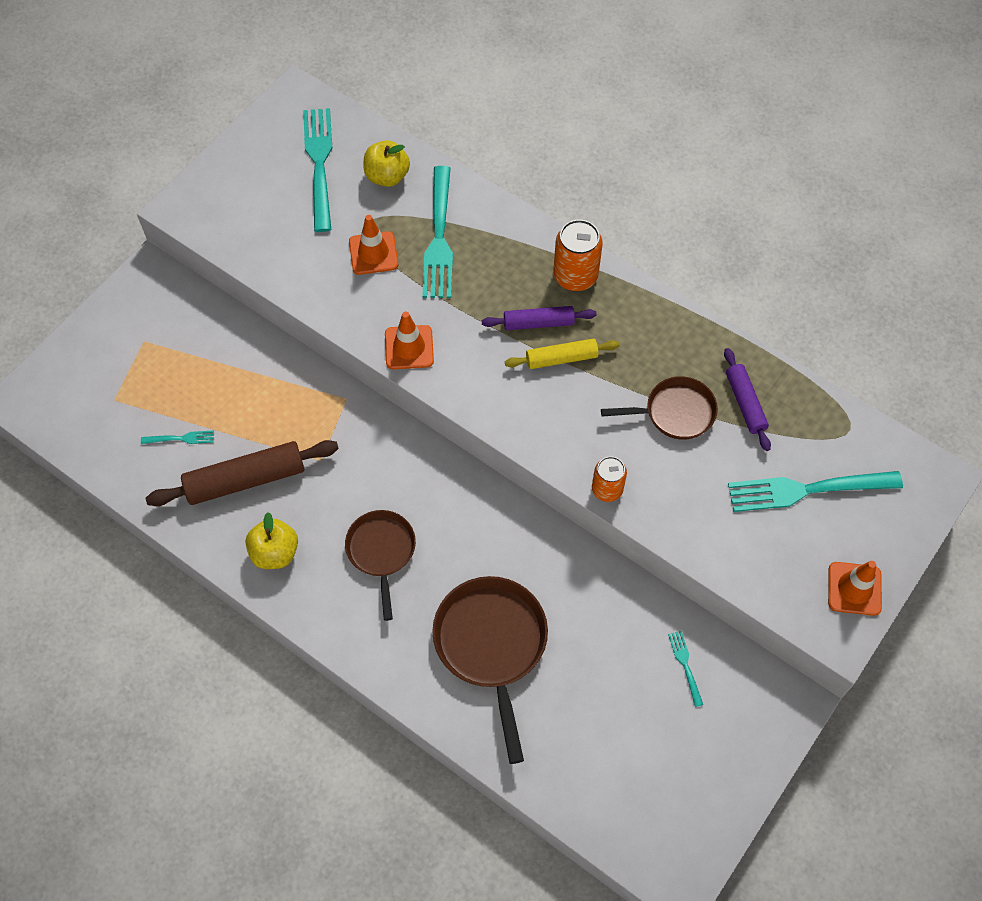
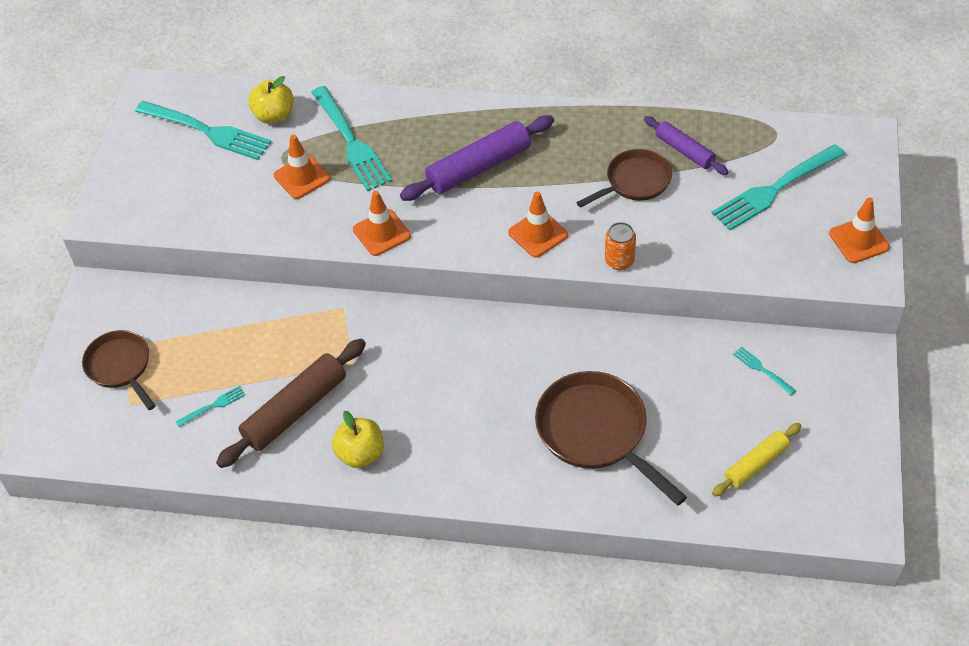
camera: 25 degrees left, 10 degrees down
(319, 164) = (207, 131): turquoise fork -> turquoise fork turned 150 degrees clockwise
(381, 552) = (454, 408): brown pan -> brown pan (120, 367)
(538, 323) = (479, 167): purple rolling pin -> purple rolling pin, size x1.66
(549, 421) = (538, 234): none -> orange traffic cone
(561, 358) = (516, 184): yellow rolling pin -> yellow rolling pin (756, 464)
(575, 276) = (485, 121): orange can -> none

